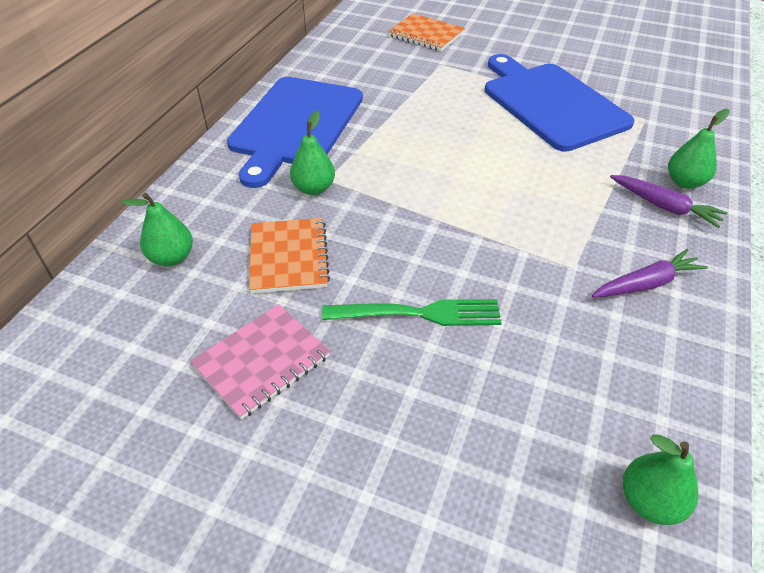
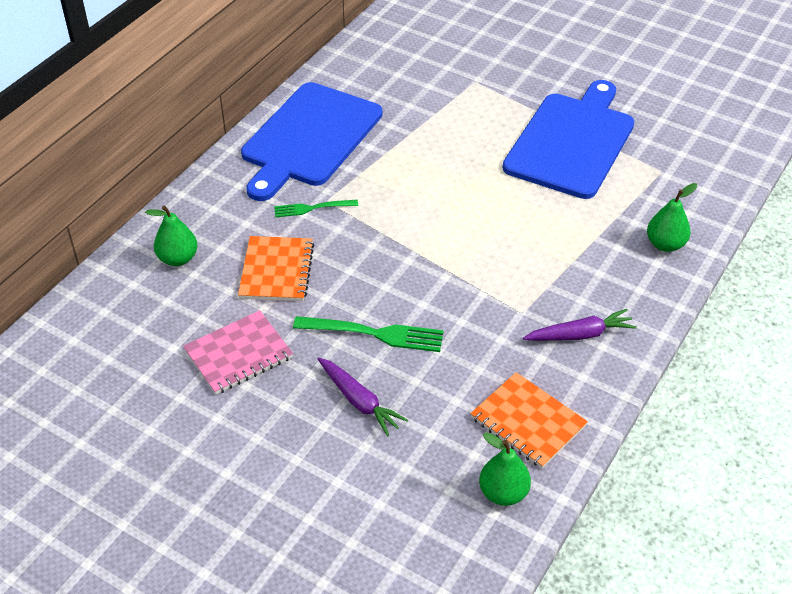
camera: 10 degrees right, 0 degrees up
(314, 188) = (312, 208): green pear -> green fork
(426, 34) = (471, 41): orange notebook -> orange notebook (528, 422)
(551, 103) = (572, 142): blue cutting board -> blue cutting board turned 45 degrees clockwise
(664, 207) = (632, 266): purple carrot -> purple carrot (359, 401)

